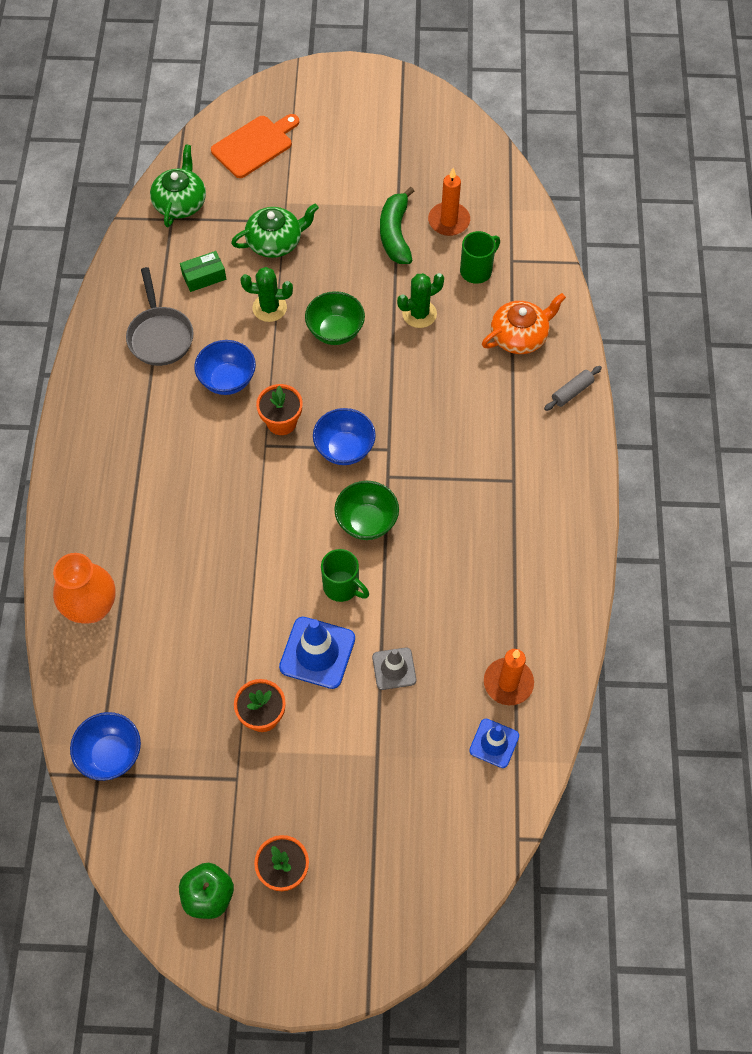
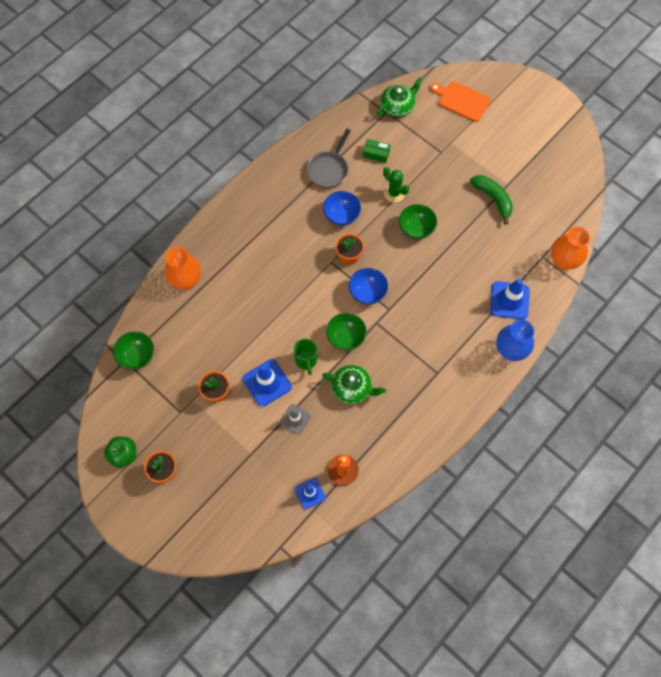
camera: 40 degrees right, 5 degrees up
(111, 754) = (137, 356): blue bowl -> green bowl
(255, 145) = (462, 100): orange cutting board -> orange cutting board turned 150 degrees counterclockwise
(275, 242) = (427, 160): green teapot -> green teapot (352, 388)
(395, 234) = (493, 199): green banana -> green banana turned 105 degrees clockwise
(419, 314) = (467, 250): green cactus -> none
(449, 221) = (528, 211): orange candle -> none
(477, 270) = (518, 249): green mug -> none
(519, 336) = (509, 300): orange teapot -> blue traffic cone
(539, 249) = (563, 261): none -> orange vase
(572, 392) = (510, 350): grey rolling pin -> blue vase

